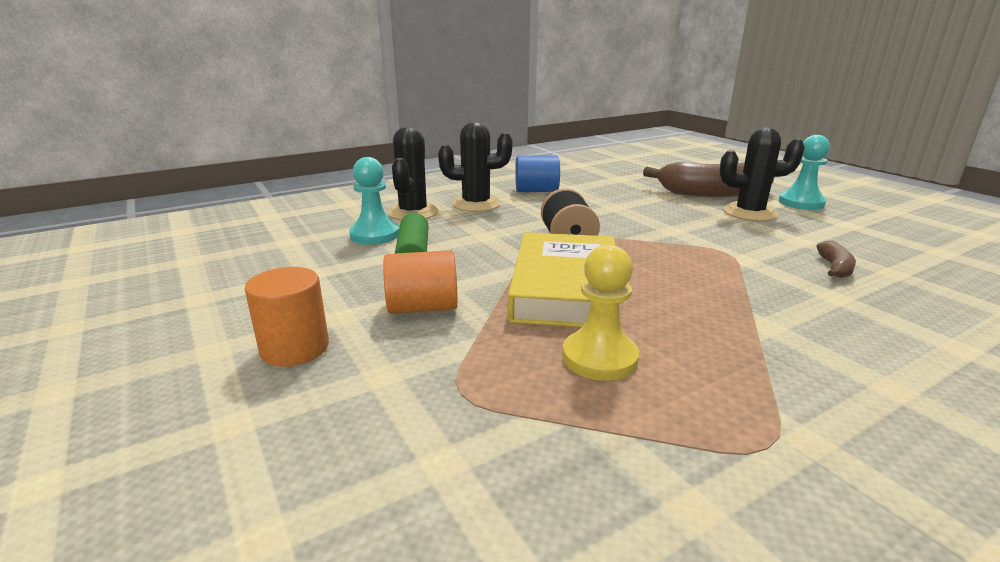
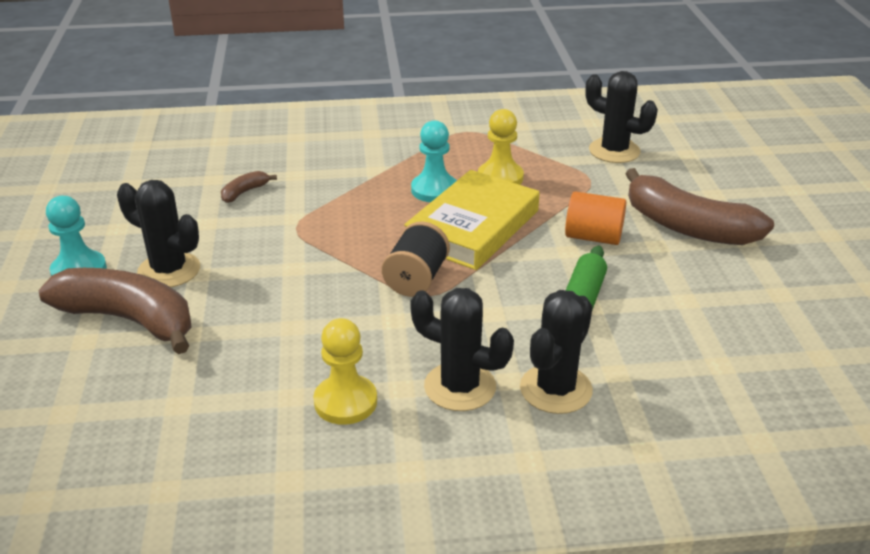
camera: 155 degrees left, 10 degrees up
(295, 348) = (687, 227): orange cylinder -> brown banana
(375, 235) = (616, 348): turquoise pawn -> turquoise pawn (434, 190)
(441, 485) = (614, 151): none -> black cactus
(536, 191) = (345, 402): blue cylinder -> yellow pawn

